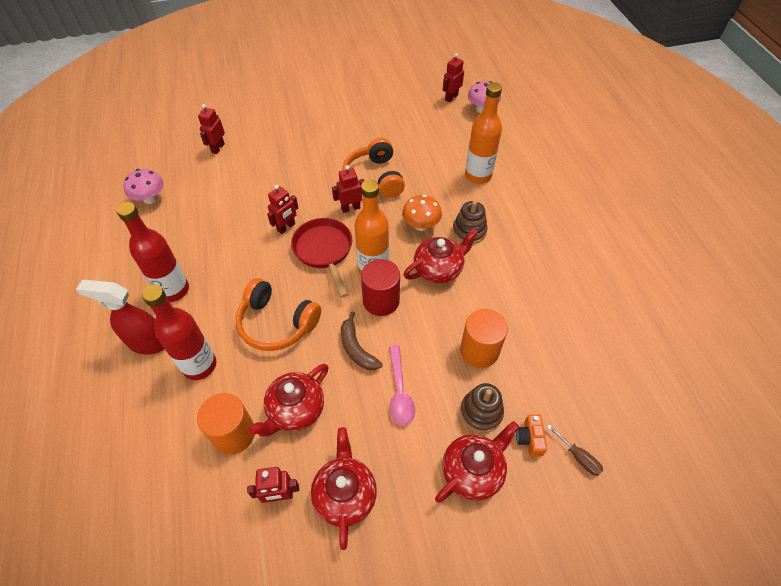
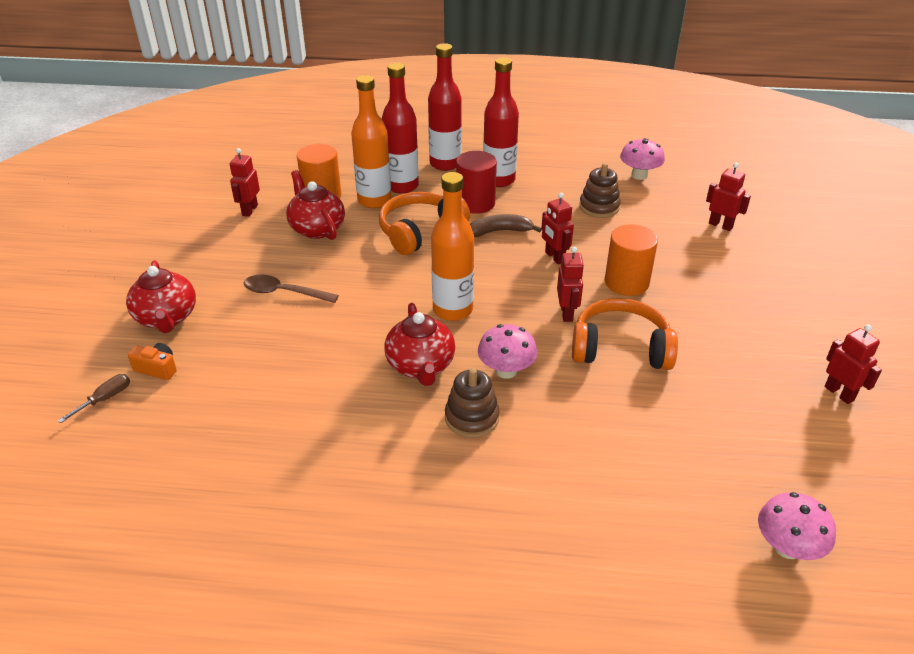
camera: 110 degrees right, 15 degrees down
(147, 342) = (445, 164): red spray bottle -> red bottle
(324, 251) = (502, 278): red pan -> none
(345, 494) = (219, 241): red teapot -> none
(356, 348) = (354, 275): brown banana -> brown banana (499, 231)
(381, 301) = (403, 306): red cylinder -> red cylinder (475, 203)
(399, 391) = (284, 293): pink spoon -> brown spoon
(421, 225) = (506, 371): orange mushroom -> pink mushroom
(451, 97) = (832, 508): red robot -> red robot (839, 393)
(478, 176) = (588, 470): orange bottle -> orange bottle (374, 200)
(479, 350) = (283, 365): orange cylinder -> orange cylinder (626, 282)
(481, 412) = (215, 342): brown stacking toy -> brown stacking toy (599, 207)
(578, 457) = (105, 399): brown screwdriver -> brown screwdriver turned 150 degrees clockwise

